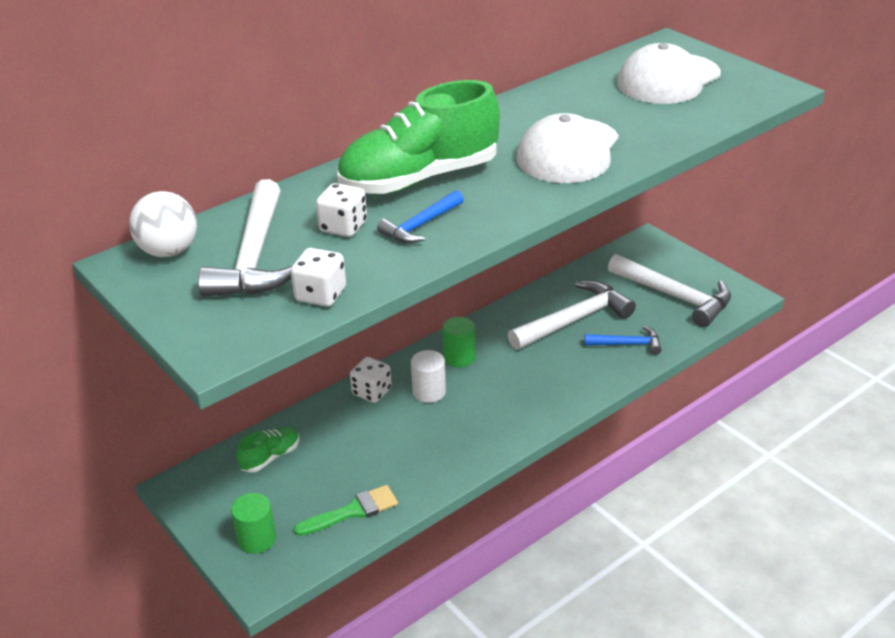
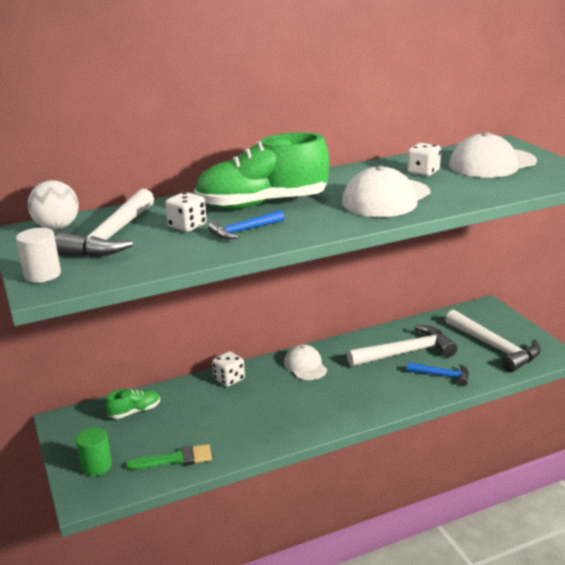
camera: 15 degrees right, 10 degrees down
(320, 295) = (141, 263): white dice -> white dice (423, 172)
(429, 392) = (271, 386): white cylinder -> white cylinder (42, 275)
(459, 357) = (305, 366): green cylinder -> white cap

